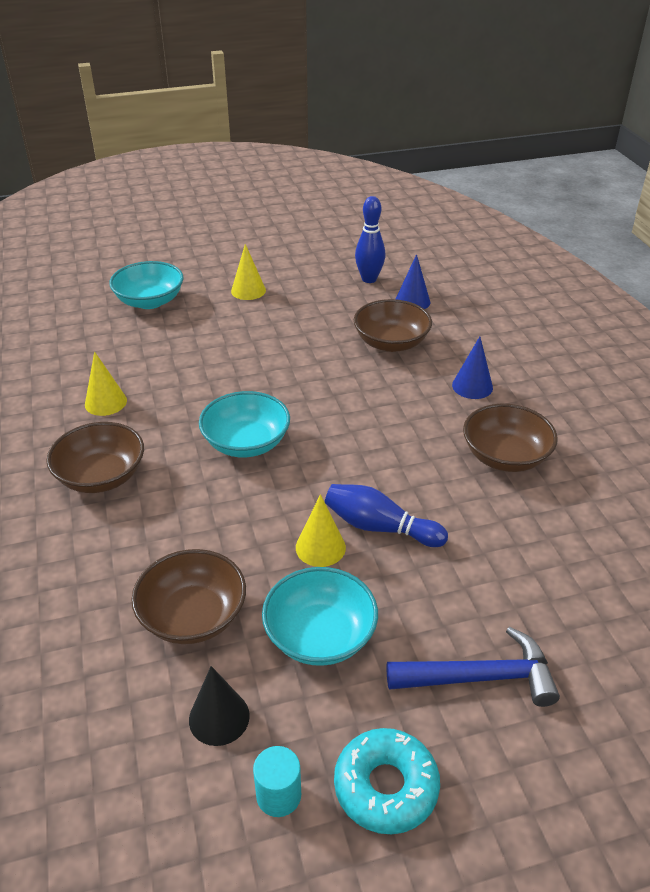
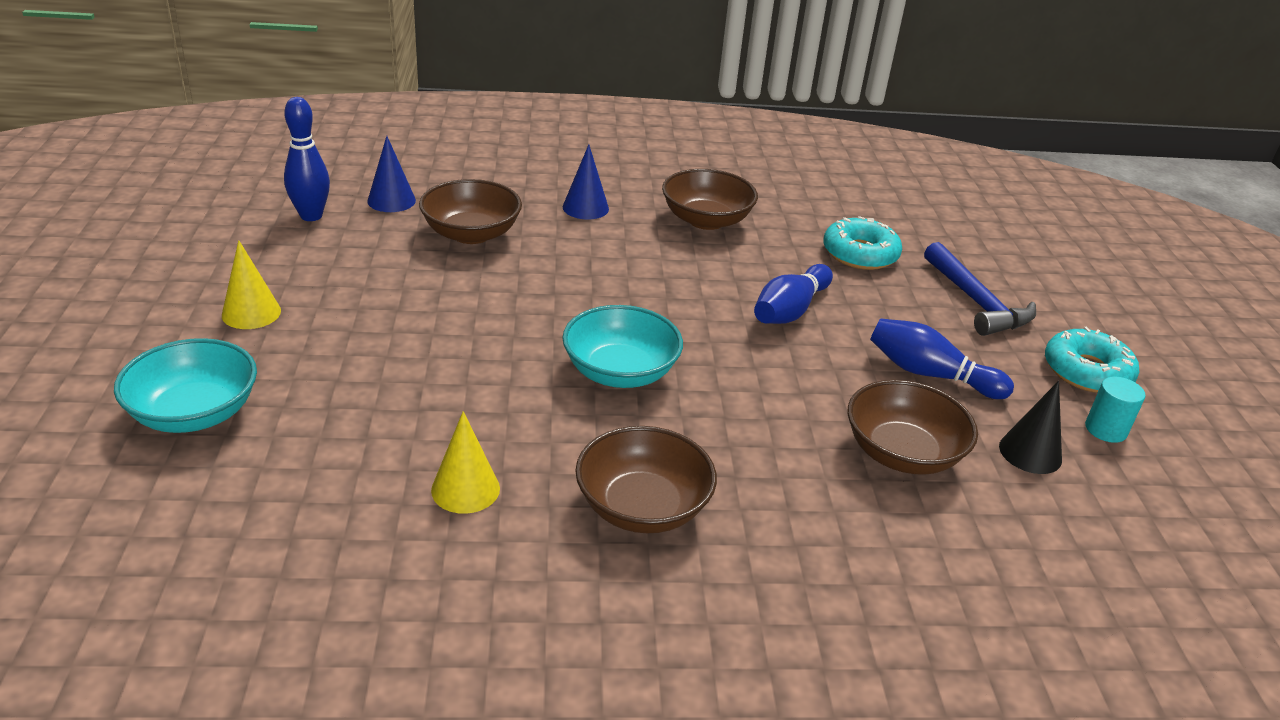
camera: 80 degrees left, 5 degrees down
(320, 547) = (812, 351): yellow cone -> none
(320, 635) = (930, 374): turquoise bowl -> blue bowling pin
(480, 677) = (976, 302): blue hammer -> blue hammer turned 150 degrees clockwise
(519, 572) = (860, 254): none -> turquoise donut

